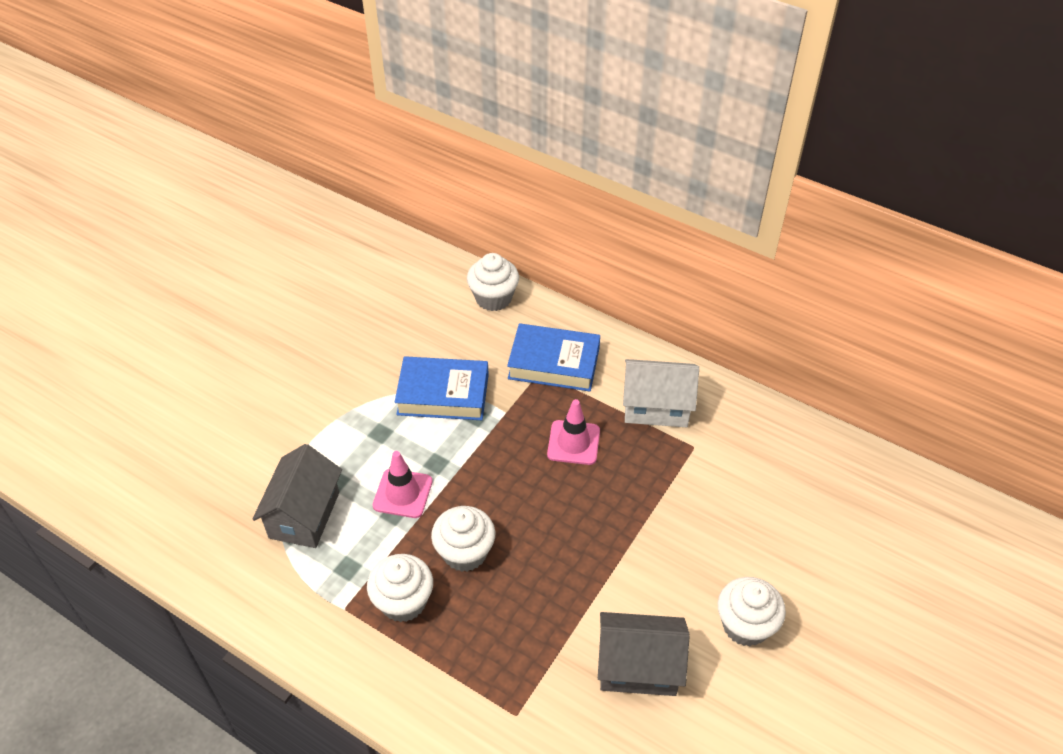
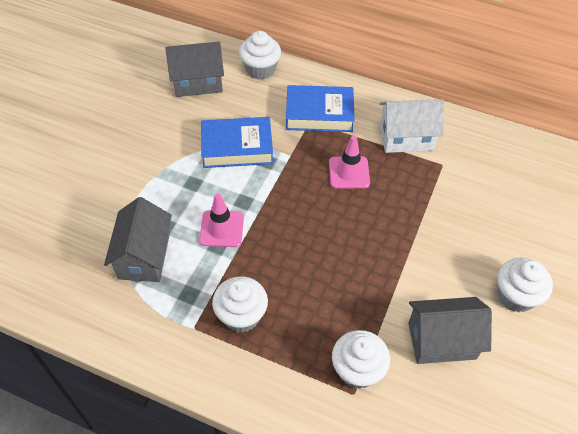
camera: 10 degrees left, 5 degrees up
(413, 307) = (198, 82): none -> grey house
(465, 552) = (282, 269): white cupcake -> white cupcake (357, 370)

